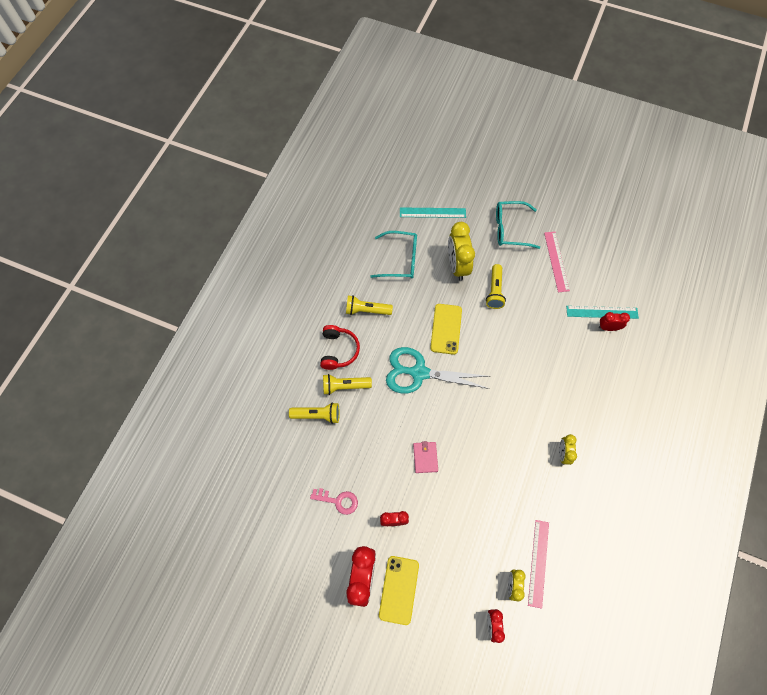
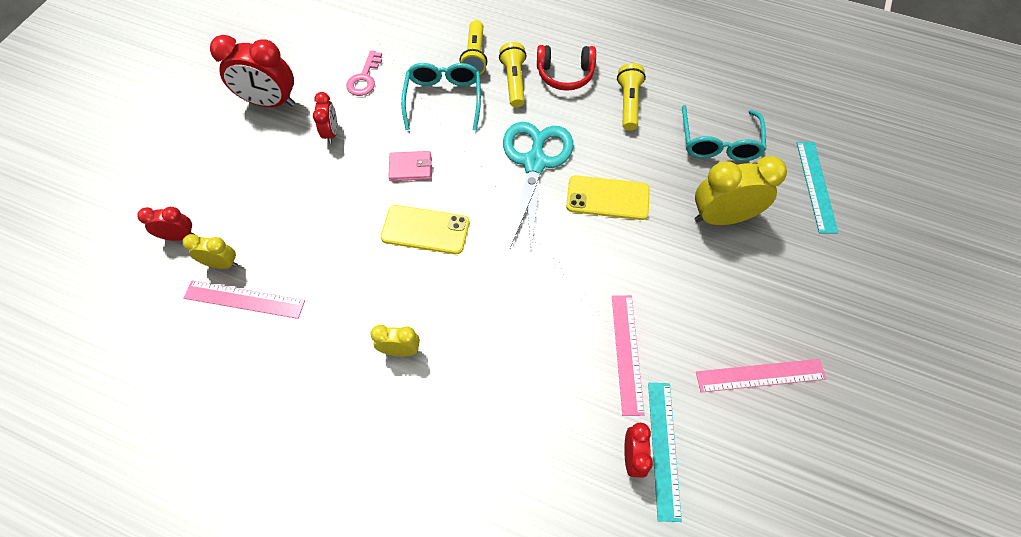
camera: 90 degrees right, 5 degrees down
(399, 589) = (247, 137): yellow phone -> yellow phone (425, 230)
(495, 291) = (683, 269): yellow flashlight -> none
(510, 229) = (812, 301): turquoise glasses -> turquoise glasses (443, 99)
(550, 325) = (627, 353): none -> pink ruler

